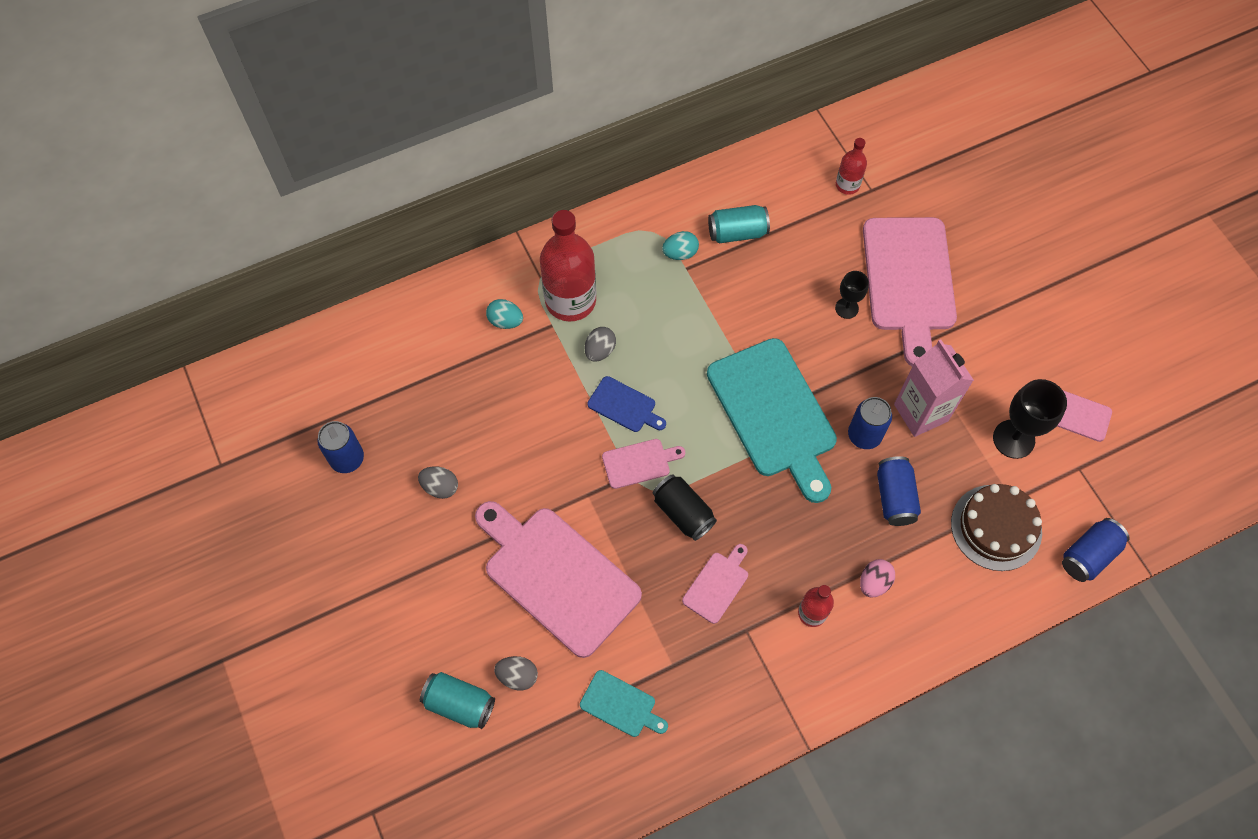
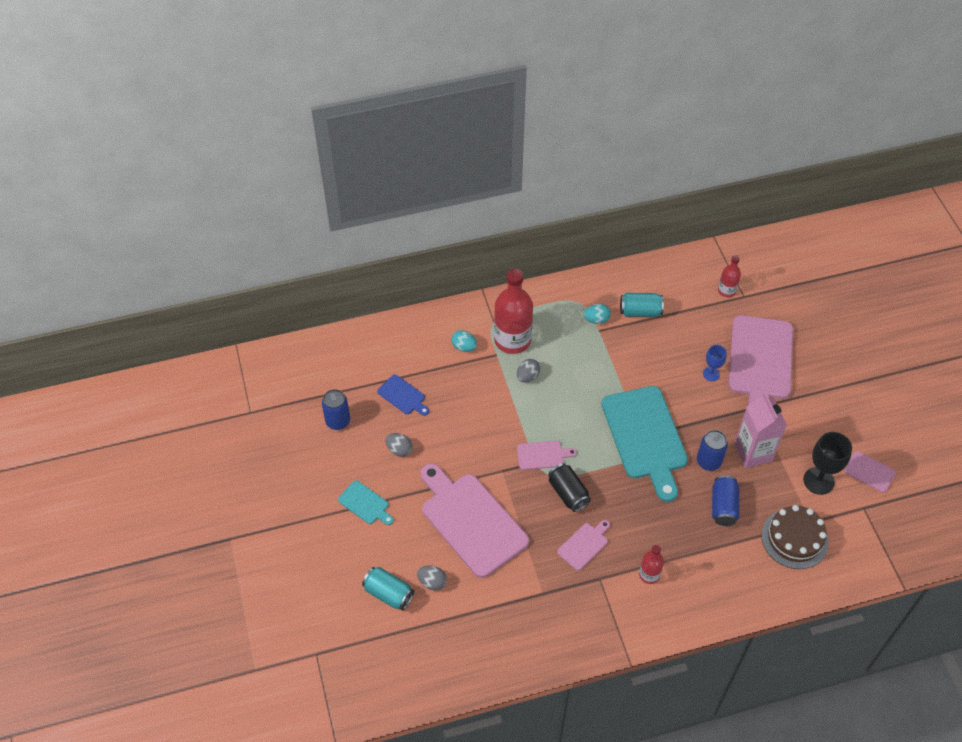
camera: 10 degrees right, 10 degrees down
(621, 705) = (501, 613): turquoise cutting board -> turquoise cutting board (365, 504)
(624, 406) = (538, 416): blue cutting board -> blue cutting board (403, 396)
(846, 308) = (711, 374): black goblet -> blue goblet
(874, 582) = (698, 561): pink egg -> none
(1088, 555) = (860, 568): blue can -> none

